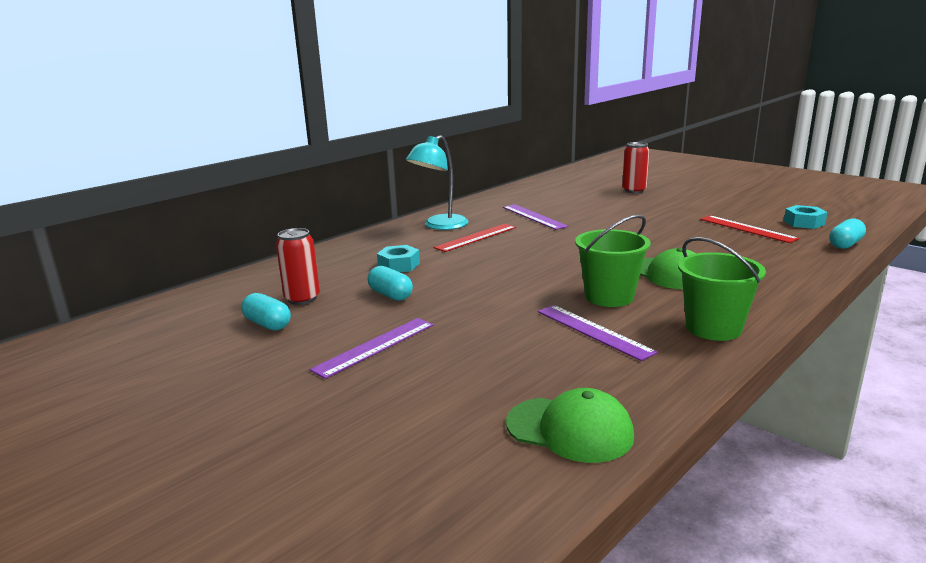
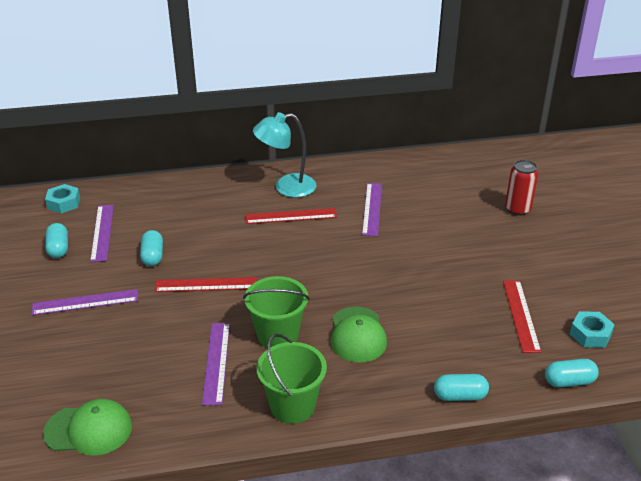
camera: 35 degrees right, 15 degrees up
(302, 299) = (102, 232): red can -> purple ruler
(398, 265) = (197, 225): turquoise nut -> turquoise nut (64, 203)
(481, 293) = (206, 284): none -> red ruler
(570, 429) = (89, 430): green cap -> green cap turned 60 degrees counterclockwise
(806, 275) = (460, 396): none -> turquoise capsule

